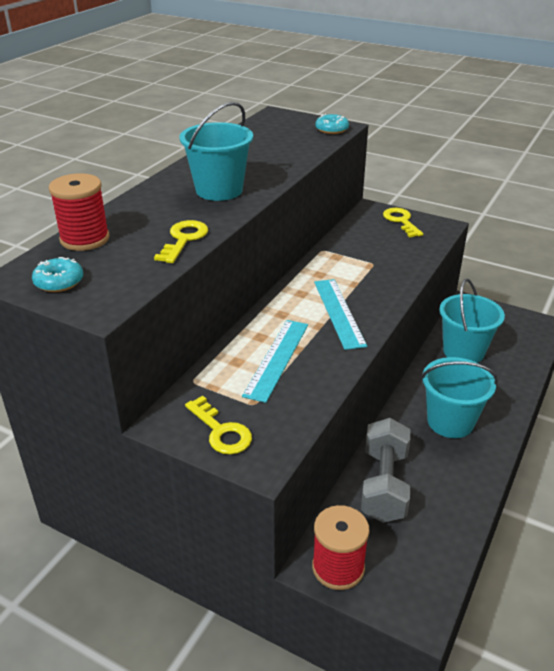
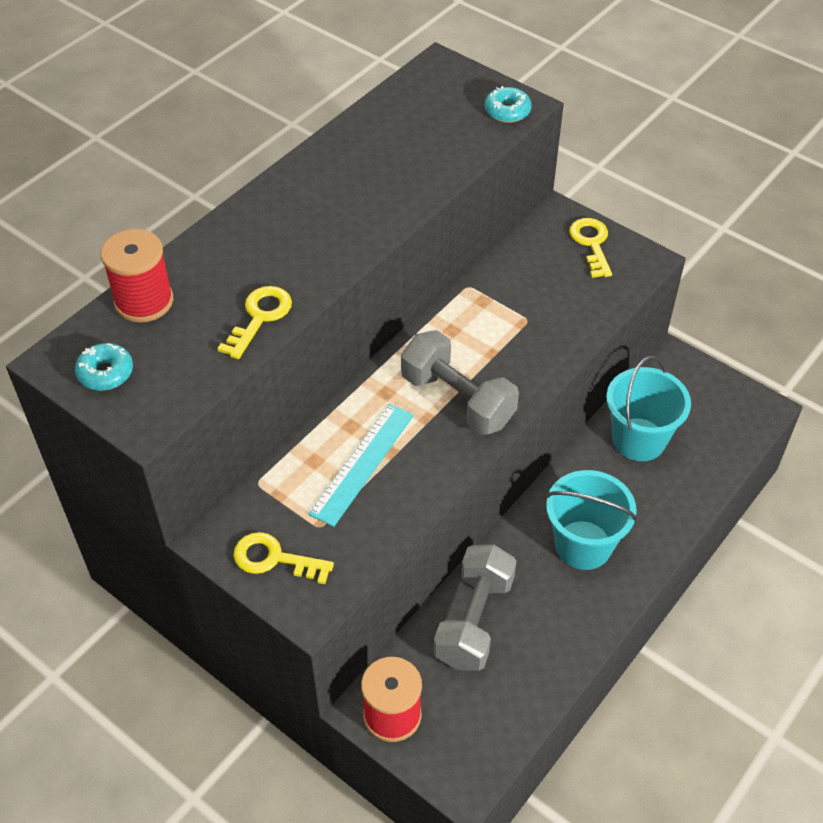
camera: 10 degrees right, 15 degrees up
(219, 190) = (323, 227): turquoise bucket -> none
(221, 431) = (274, 559): yellow key -> yellow key turned 135 degrees clockwise
(339, 312) = (457, 400): turquoise ruler -> grey dumbbell

